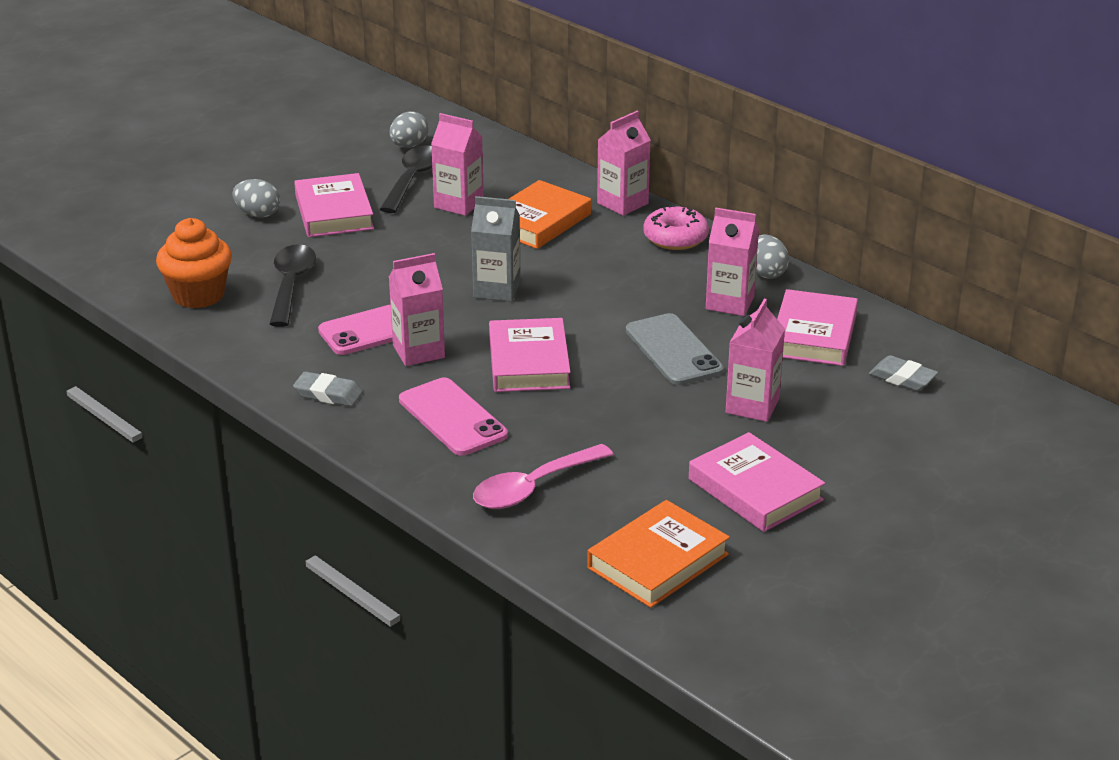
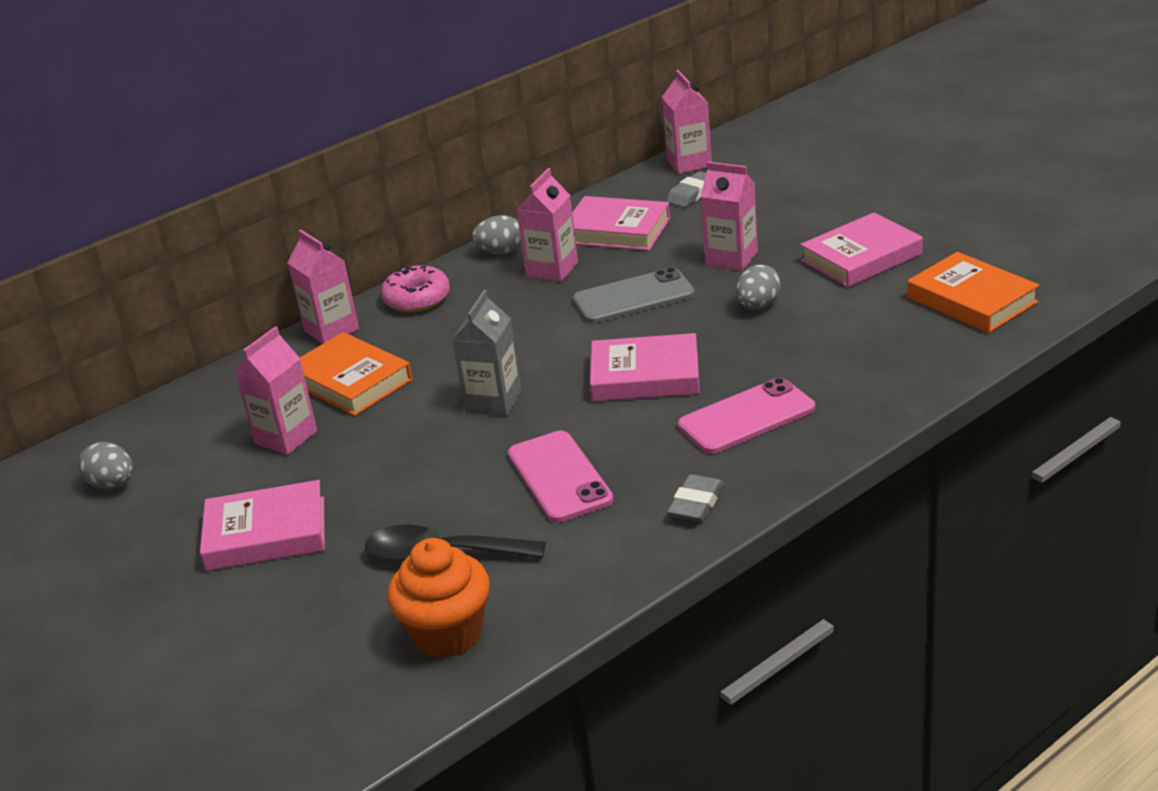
camera: 80 degrees left, 0 degrees up
(258, 214) = (243, 601): grey egg -> grey egg (758, 306)
(412, 179) = (206, 476): black spoon -> none
(418, 351) = (614, 446): pink carton -> pink carton (689, 163)
(533, 487) = (867, 365): pink spoon -> none

